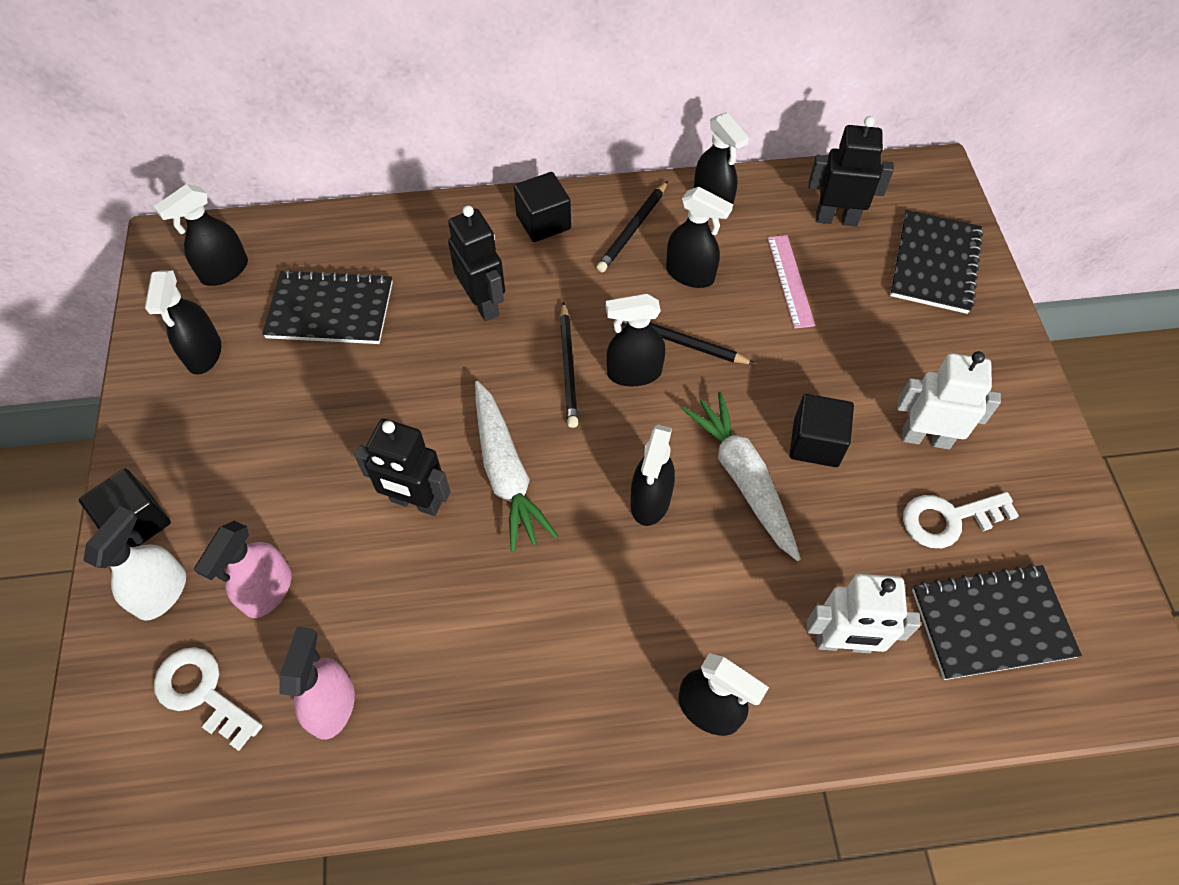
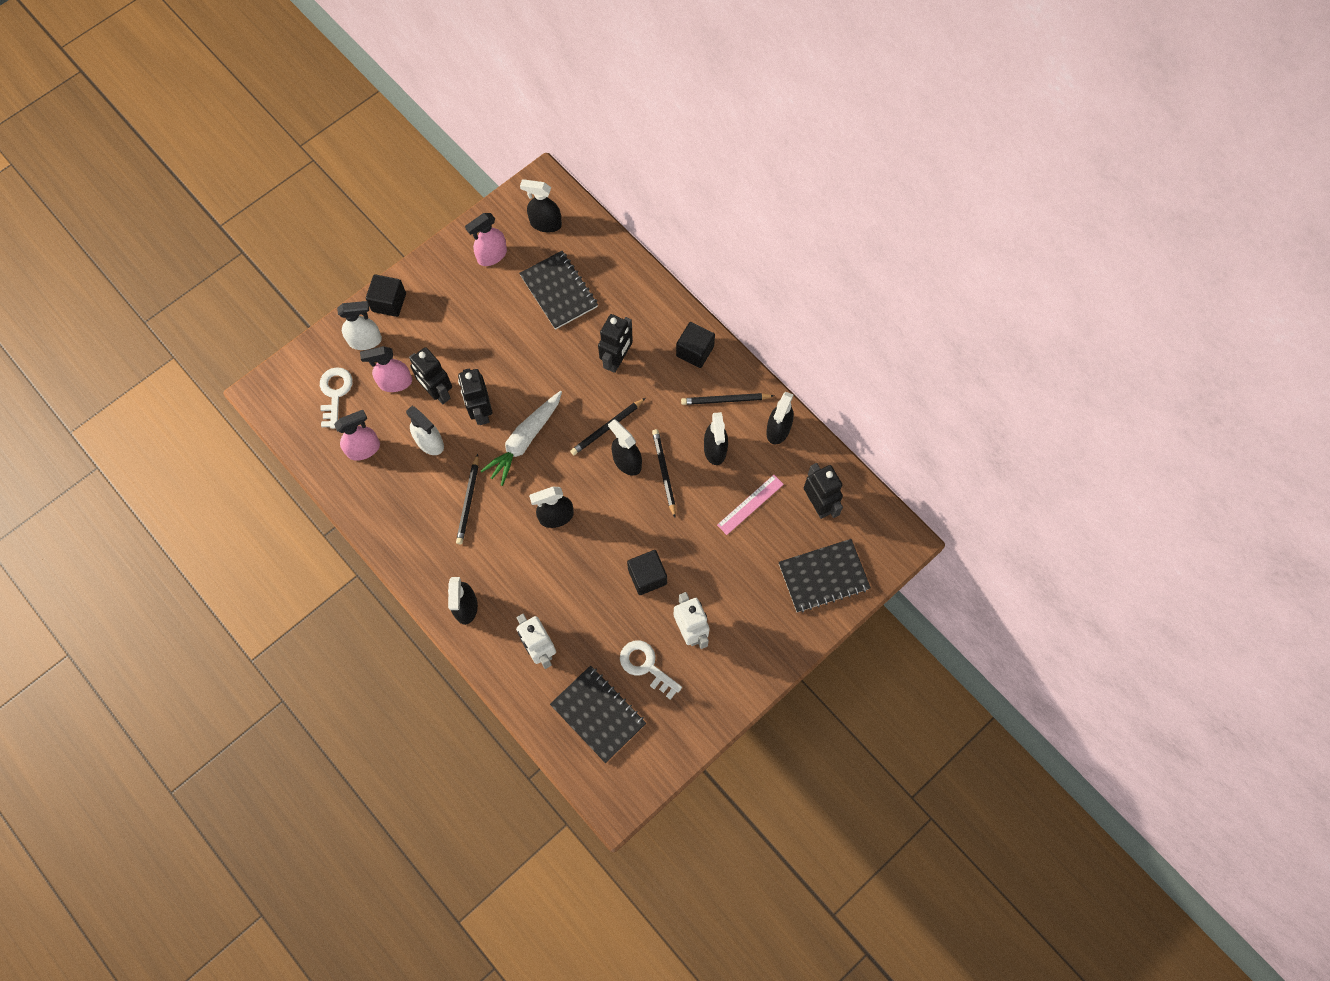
camera: 55 degrees right, 10 degrees up
(204, 354) = (492, 255): black spray bottle -> pink spray bottle
(336, 541) = (437, 392): none -> black robot
(404, 600) = (430, 442): none -> white spray bottle
(539, 602) = (468, 501): none -> black pencil
(743, 479) = (599, 553): white carrot -> none

